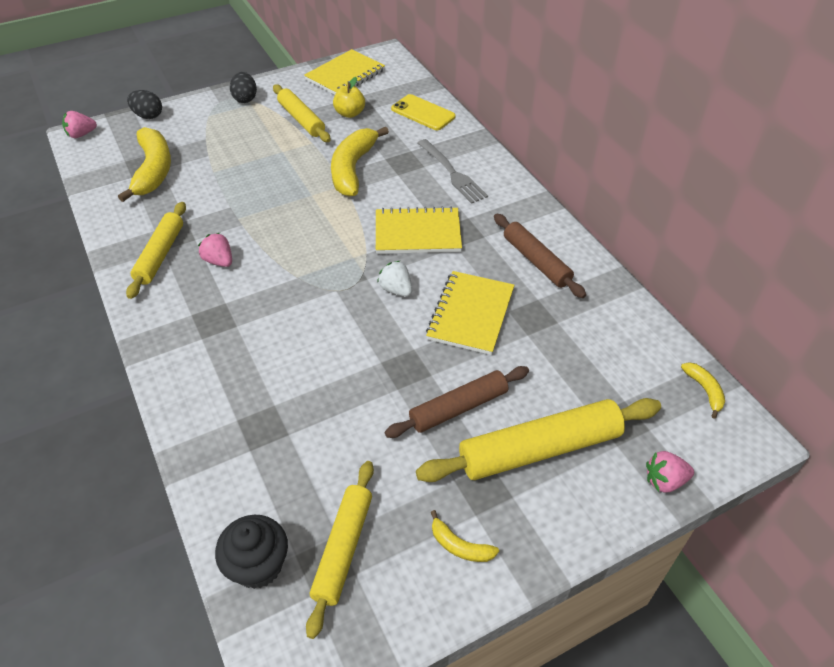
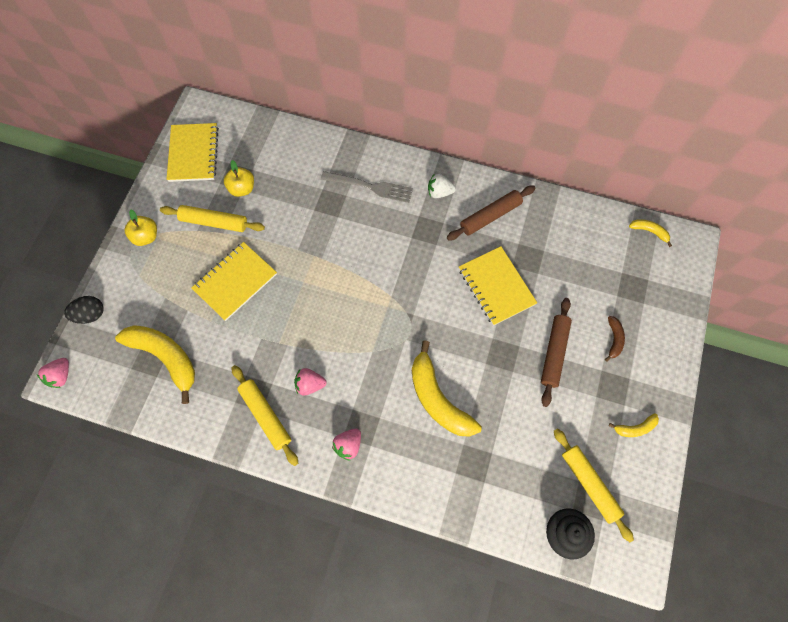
camera: 45 degrees left, 20 degrees up
(245, 99) = (146, 237): black egg -> yellow apple
(353, 169) = (303, 237): yellow banana -> yellow banana (438, 399)
(396, 289) = (438, 307): white strawberry -> white strawberry (439, 192)
(417, 233) = (403, 254): yellow notebook -> yellow notebook (235, 282)
(423, 113) = (292, 147): yellow phone -> none
(536, 261) = (490, 216): brown rolling pin -> brown rolling pin turned 45 degrees counterclockwise
(539, 448) = (614, 339): yellow rolling pin -> brown banana
(664, 481) = (680, 303): pink strawberry -> pink strawberry (348, 445)

